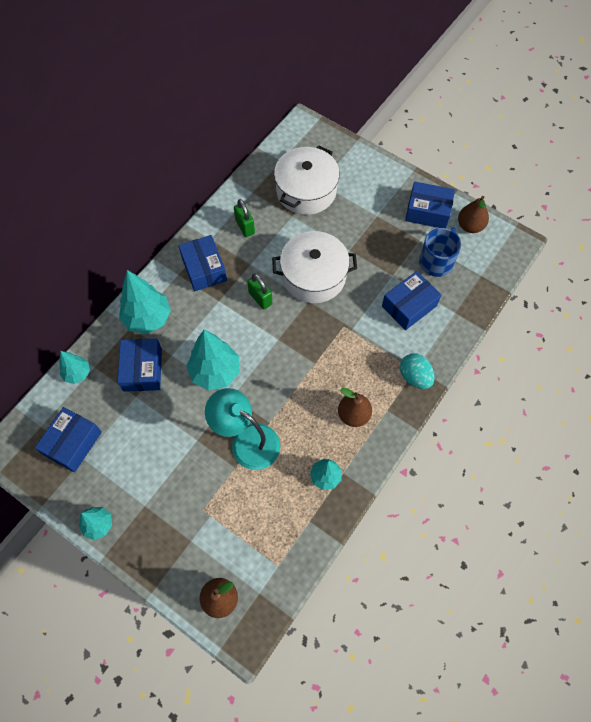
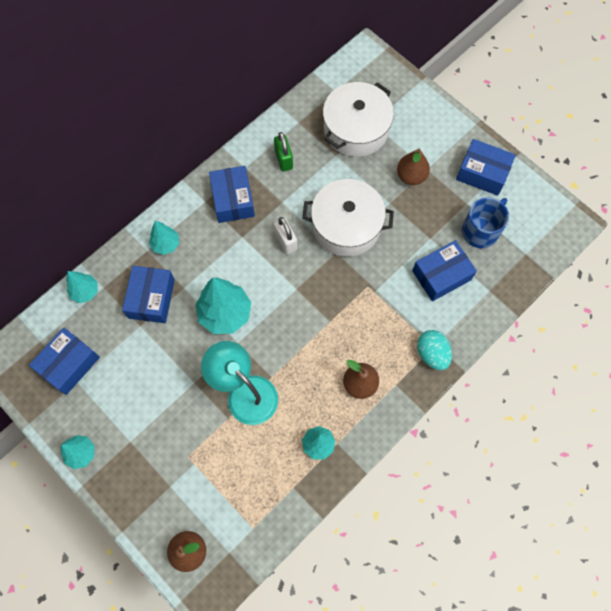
camera: 10 degrees right, 5 degrees up
(148, 318) = (166, 244): turquoise tree -> turquoise tree, size x0.57
(260, 298) = (286, 241): green padlock -> white padlock
(470, 226) = (525, 196): brown pear -> brown pear (411, 176)

